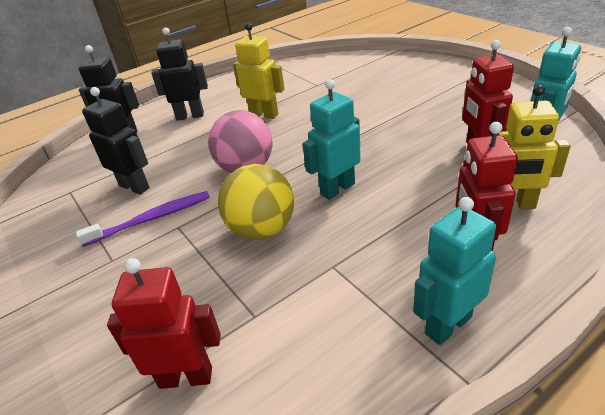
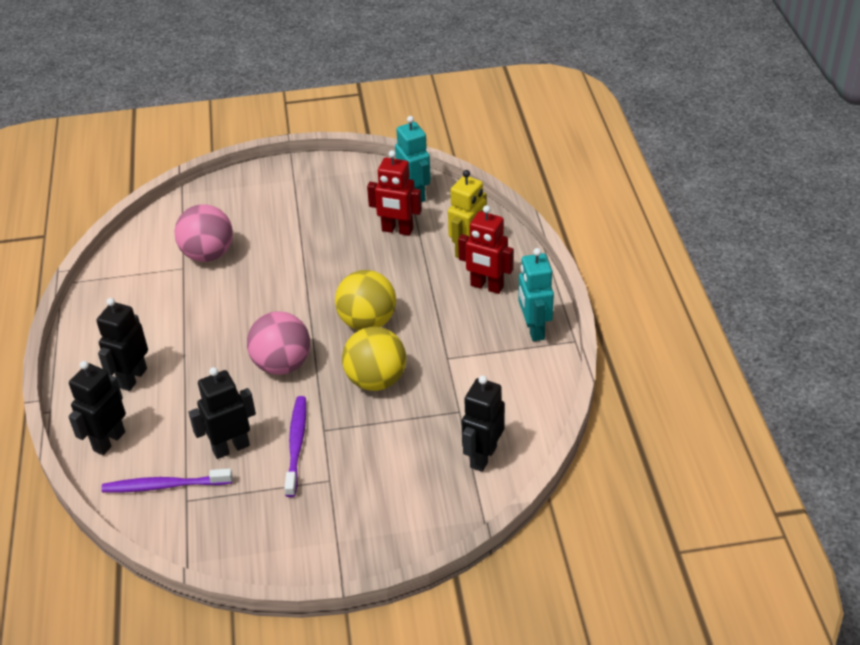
camera: 65 degrees left, 5 degrees up
(83, 175) = (164, 486): none -> purple toothbrush
(186, 377) = (483, 457): red robot -> black robot
(264, 114) = (199, 323): yellow robot -> none
(337, 189) = (367, 322): turquoise robot -> yellow ball
(340, 86) = (208, 254): none -> pink ball

